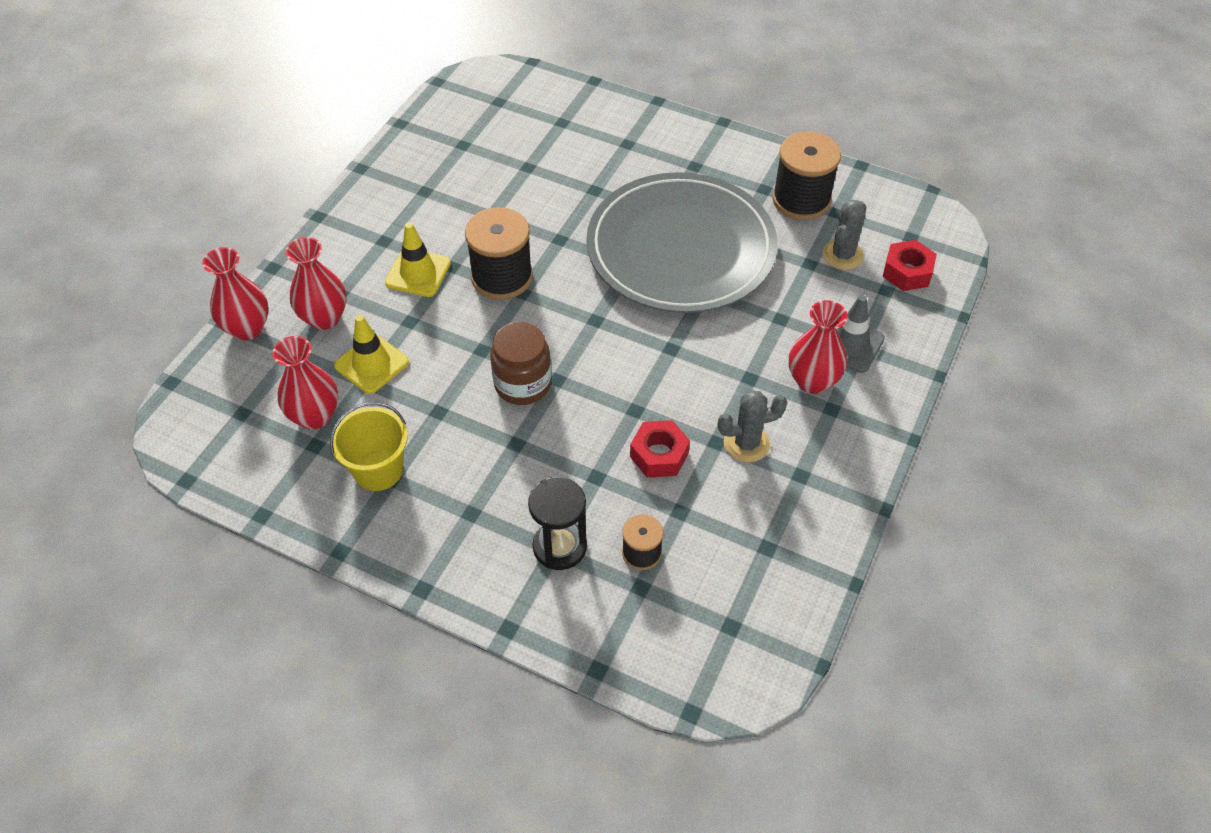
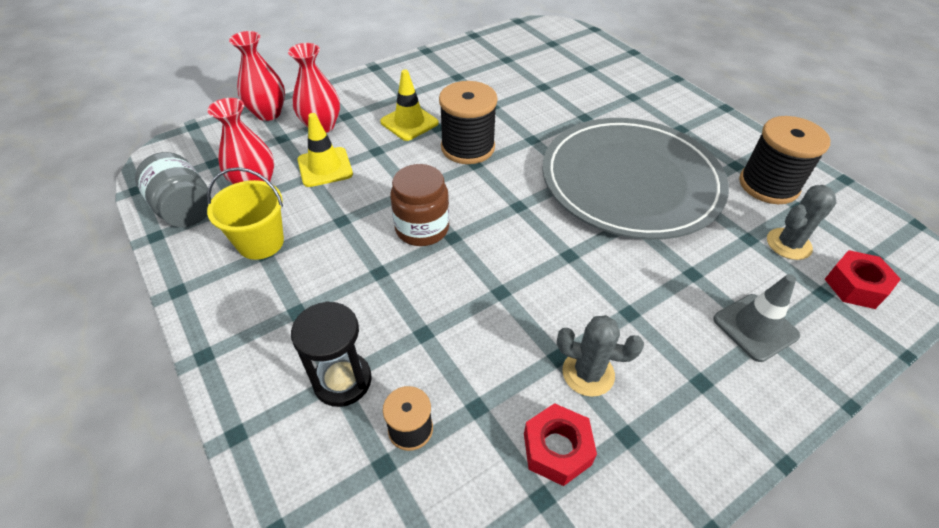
camera: 30 degrees right, 5 degrees down
(265, 475) = (185, 209): none -> grey jar
(659, 455) = (494, 342): red nut -> red nut (557, 449)
(812, 381) = (694, 345): red vase -> none

